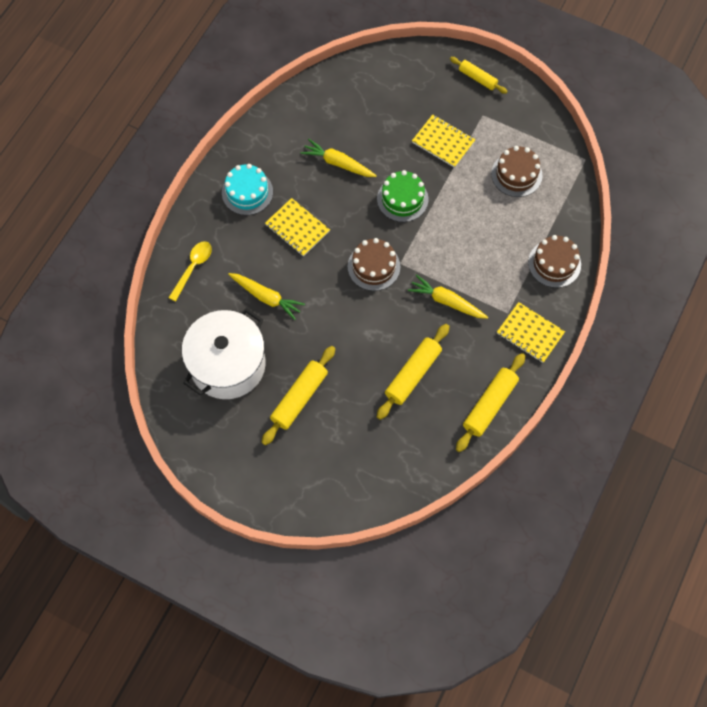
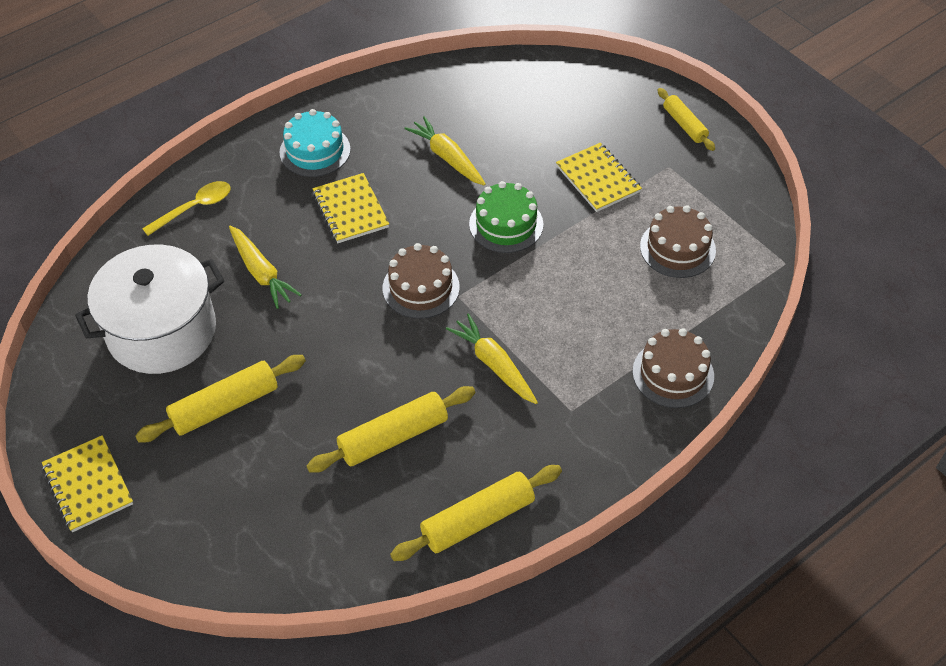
camera: 25 degrees right, 15 degrees down
(530, 333) = (589, 449): yellow notebook -> yellow notebook (88, 485)

